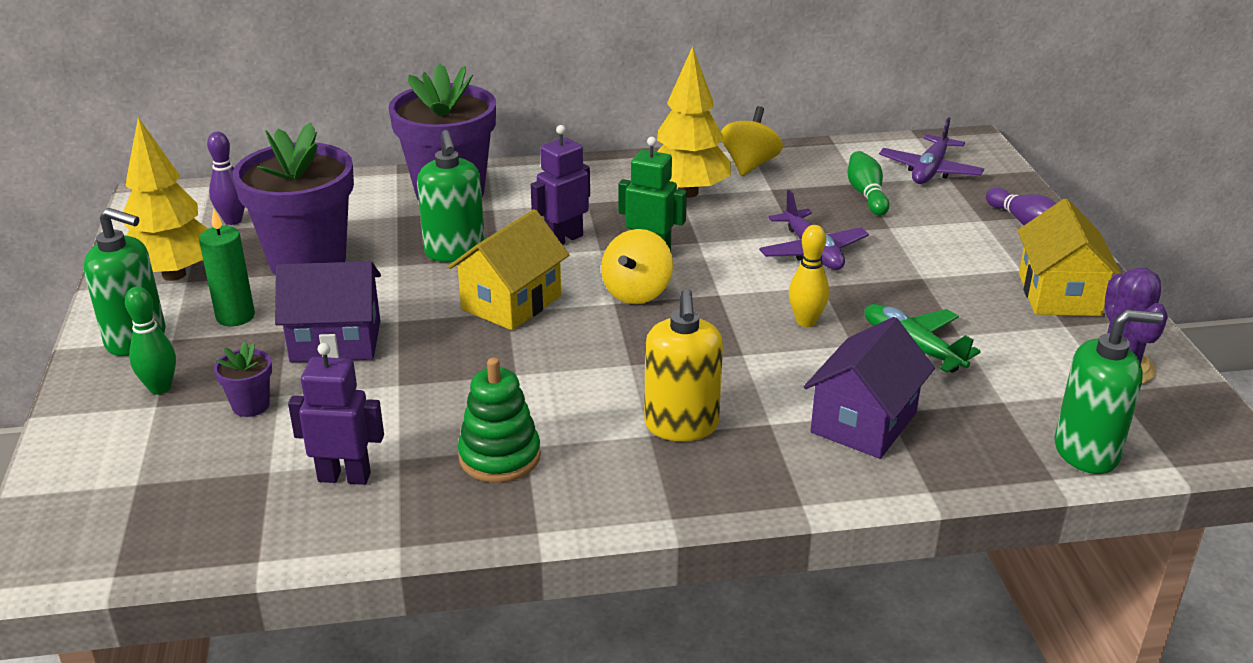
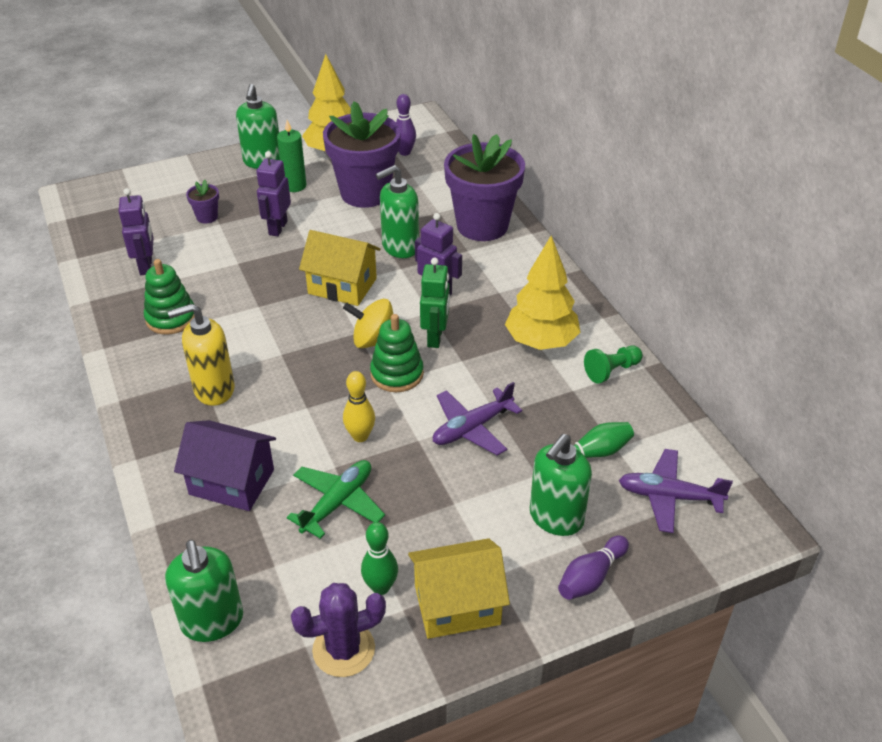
camera: 75 degrees right, 10 degrees up
(160, 388) = (218, 183): green bowling pin -> green bowling pin (380, 587)
(336, 341) = (277, 228): purple house -> purple robot
(705, 285) = (397, 374): none -> green stacking toy
(749, 165) = (611, 371): yellow spinning top -> green pawn
(949, 227) = (556, 518): none -> green soap dispenser

